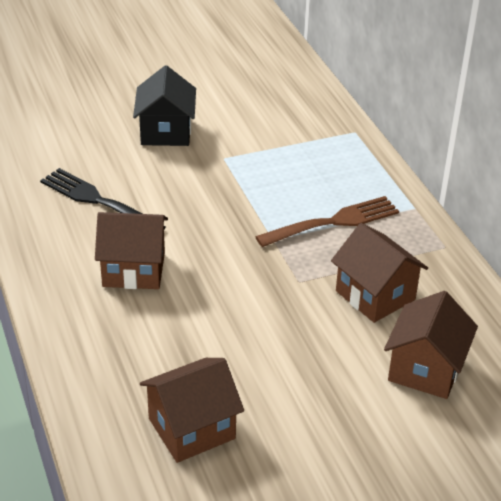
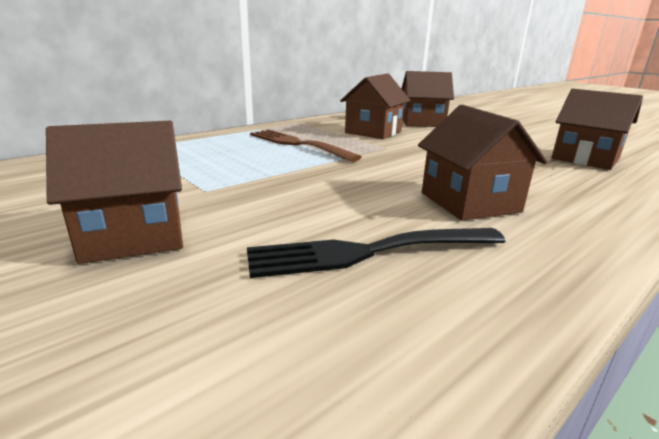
camera: 110 degrees left, 15 degrees down
(98, 201) = (369, 252): black fork -> black fork turned 60 degrees clockwise
(166, 132) = (134, 235): black house -> brown house

